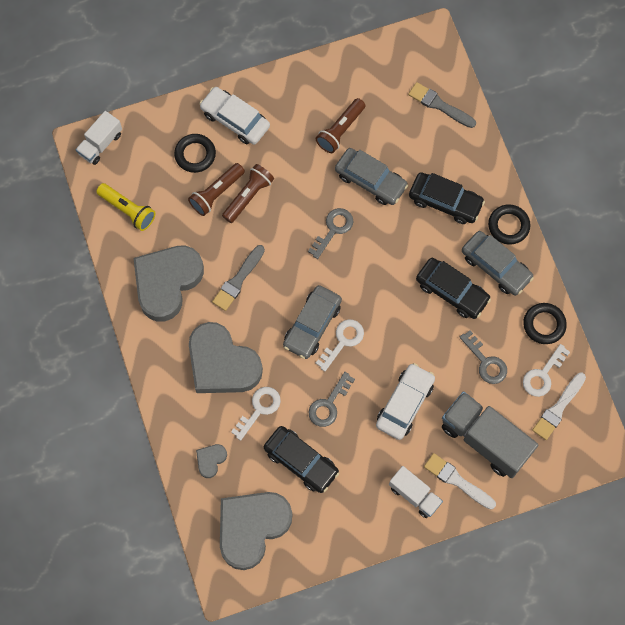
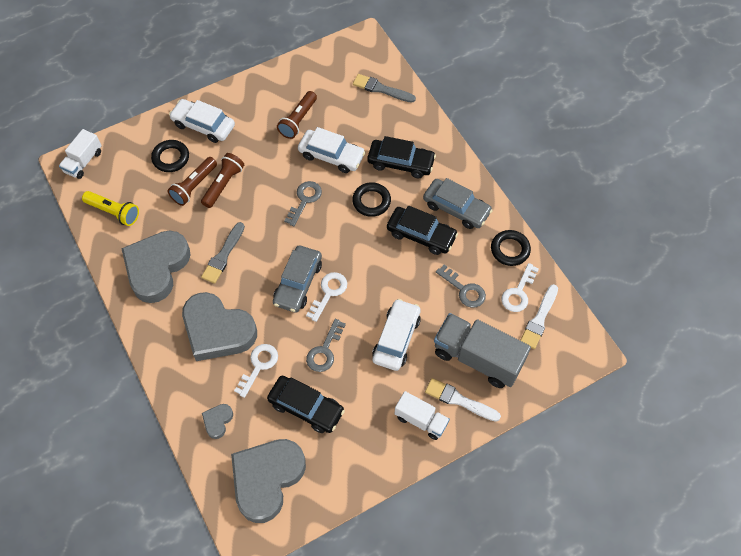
camera: 10 degrees left, 10 degrees down
(370, 180) = (331, 156): grey car -> white car
(508, 226) = (460, 174): black ring -> black ring (371, 201)

